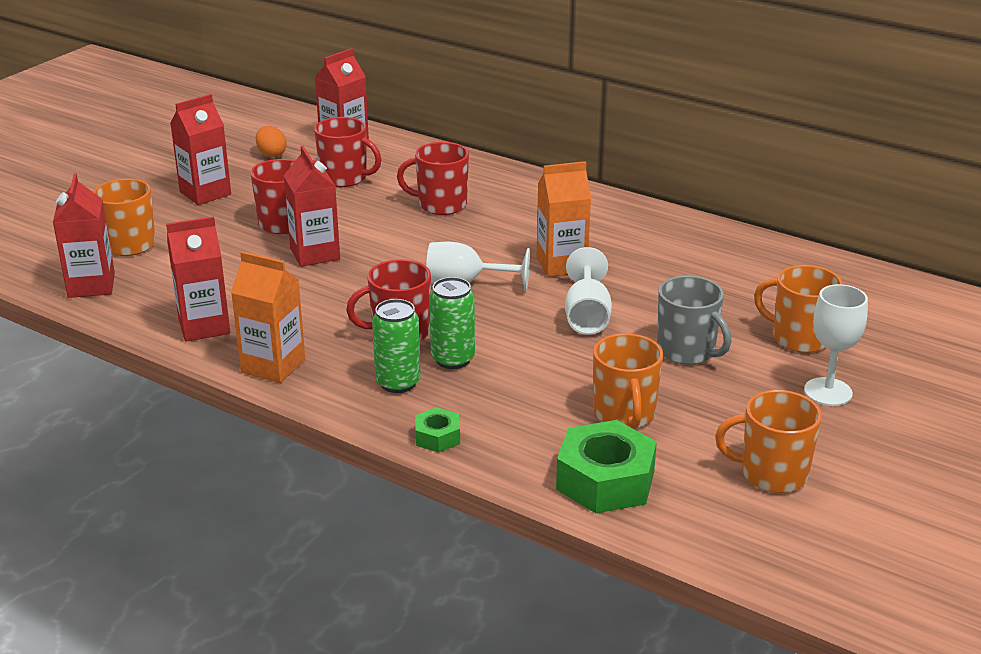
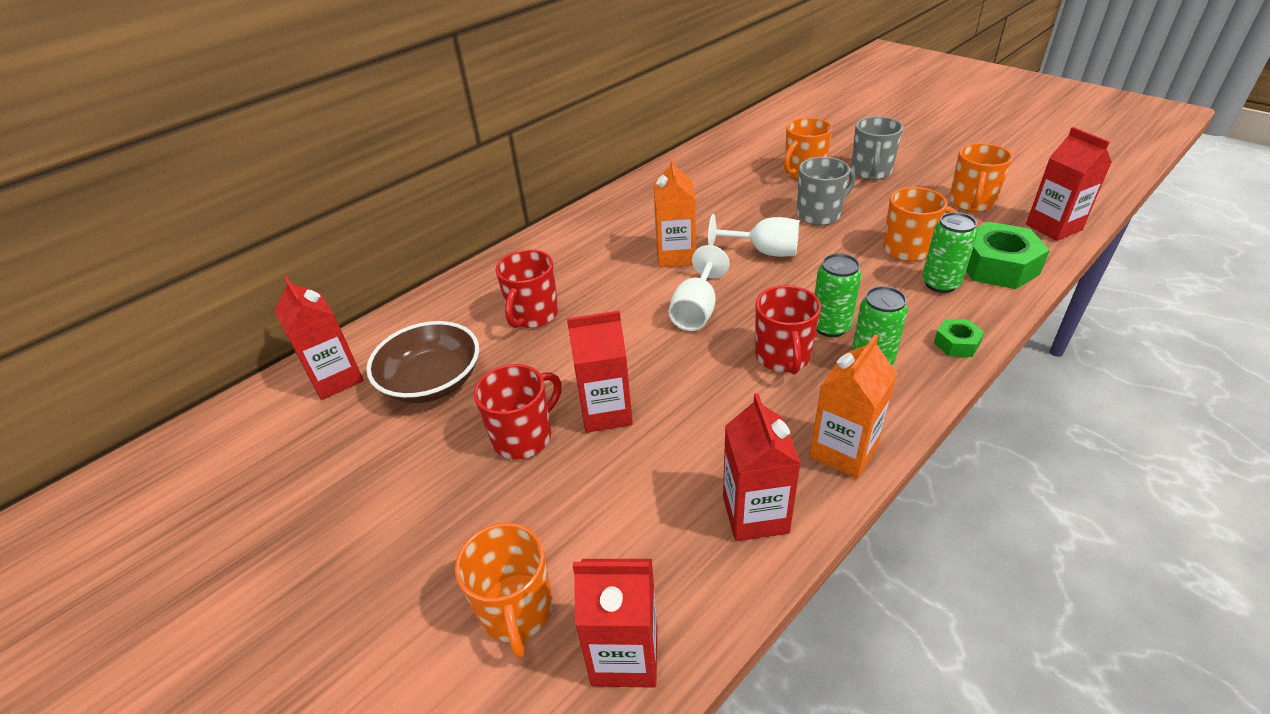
camera: 75 degrees left, 10 degrees up
(205, 193) = (398, 518): red carton -> red carton (1053, 227)
(271, 154) = (323, 446): orange egg -> none
(345, 178) = (432, 381): red mug -> brown bowl
(553, 434) = (940, 284): none -> green can
(828, 392) = (871, 172): white goblet -> grey mug

